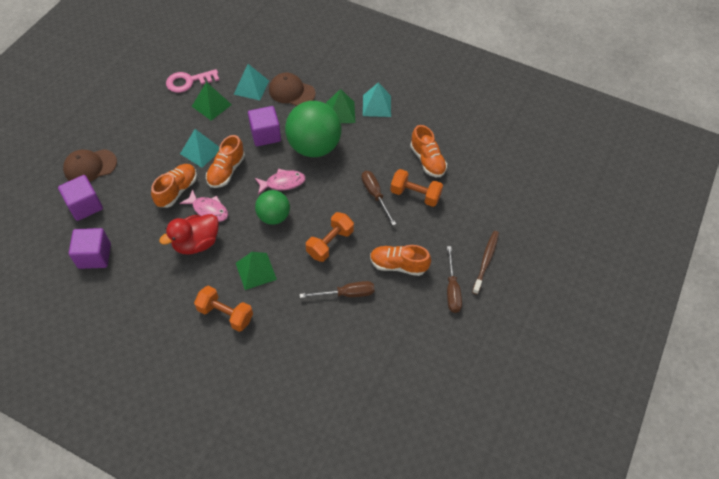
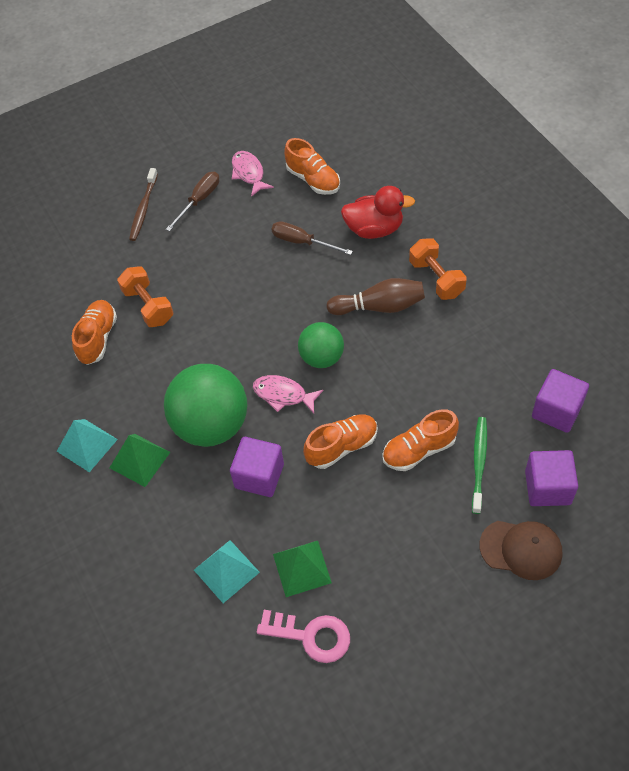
camera: 140 degrees left, 0 degrees up
(135, 200) = (479, 463): none -> green toothbrush
(196, 243) = (428, 369): red duck -> red duck (374, 229)
(201, 151) = (358, 495): turquoise pyramid -> none
(208, 210) = (393, 404): pink fish -> pink fish (249, 173)
(256, 271) = (379, 306): green pyramid -> brown bowling pin
(291, 92) = (177, 530): brown cap -> none
(330, 243) = (281, 298): orange dumbbell -> none
(375, 195) = (191, 326): brown screwdriver -> none
(398, 265) = (230, 244): orange shoe -> orange shoe (313, 180)
(486, 261) = (143, 209): brown toothbrush -> brown toothbrush turned 45 degrees counterclockwise

